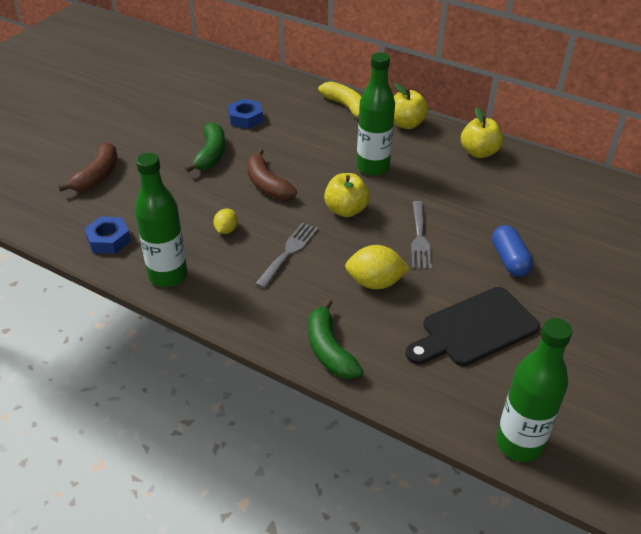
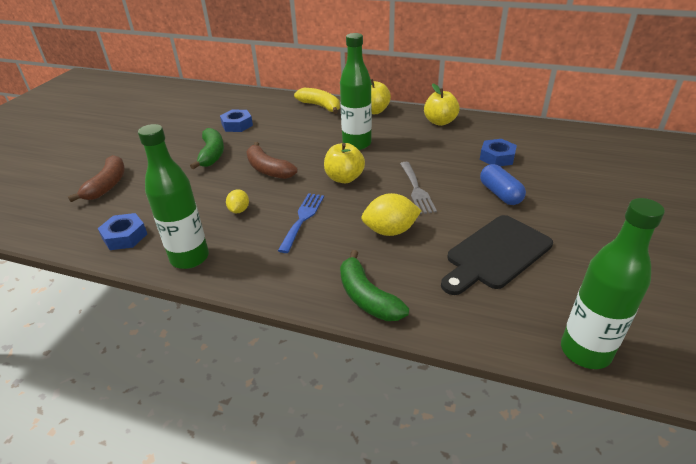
camera: 10 degrees left, 5 degrees down
(289, 252) = (302, 219): grey fork -> blue fork
(526, 212) = (497, 157): none -> blue nut

